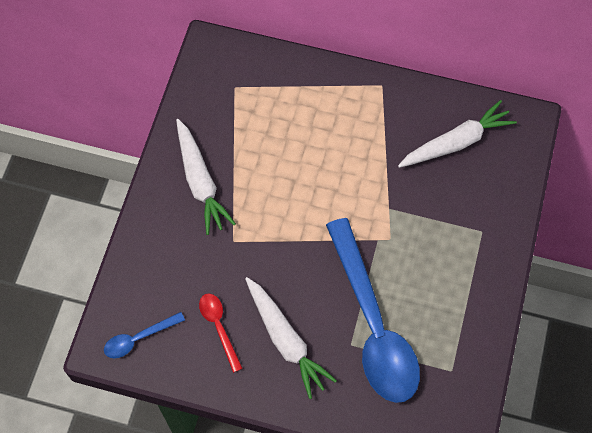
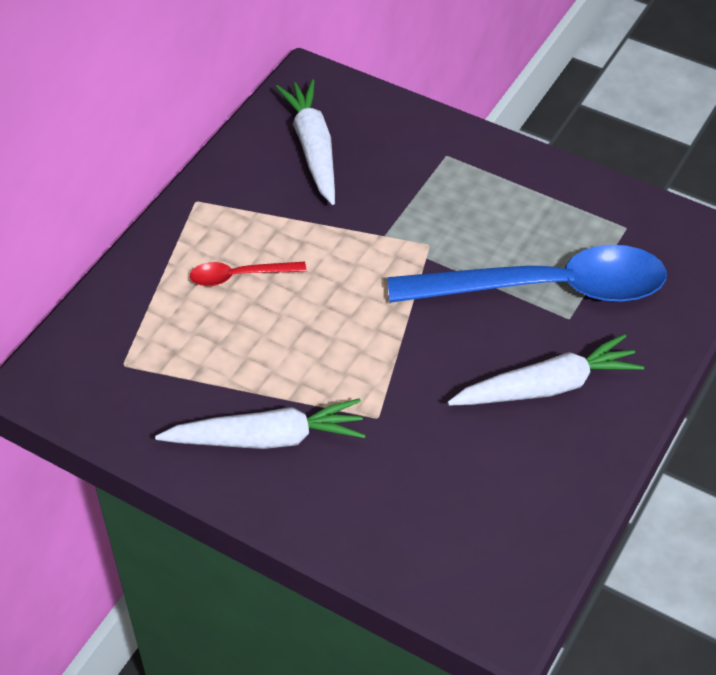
camera: 75 degrees left, 15 degrees down
(139, 338) = (502, 567): blue spoon -> none
(219, 327) = (509, 461): red spoon -> red spoon (239, 276)

